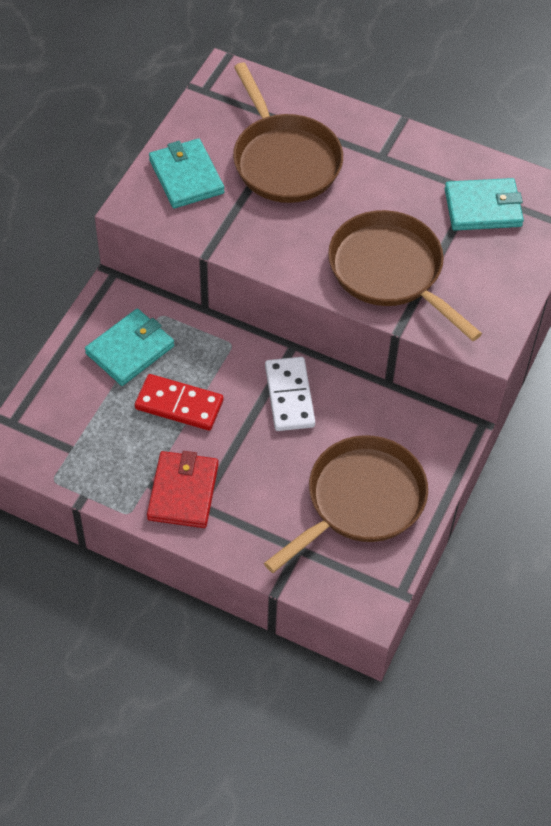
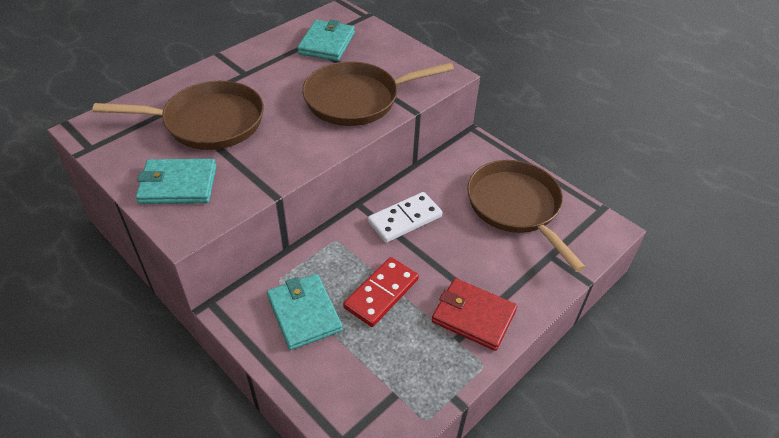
camera: 70 degrees left, 10 degrees down
(289, 396) = (405, 219): white domino -> white domino turned 45 degrees counterclockwise

